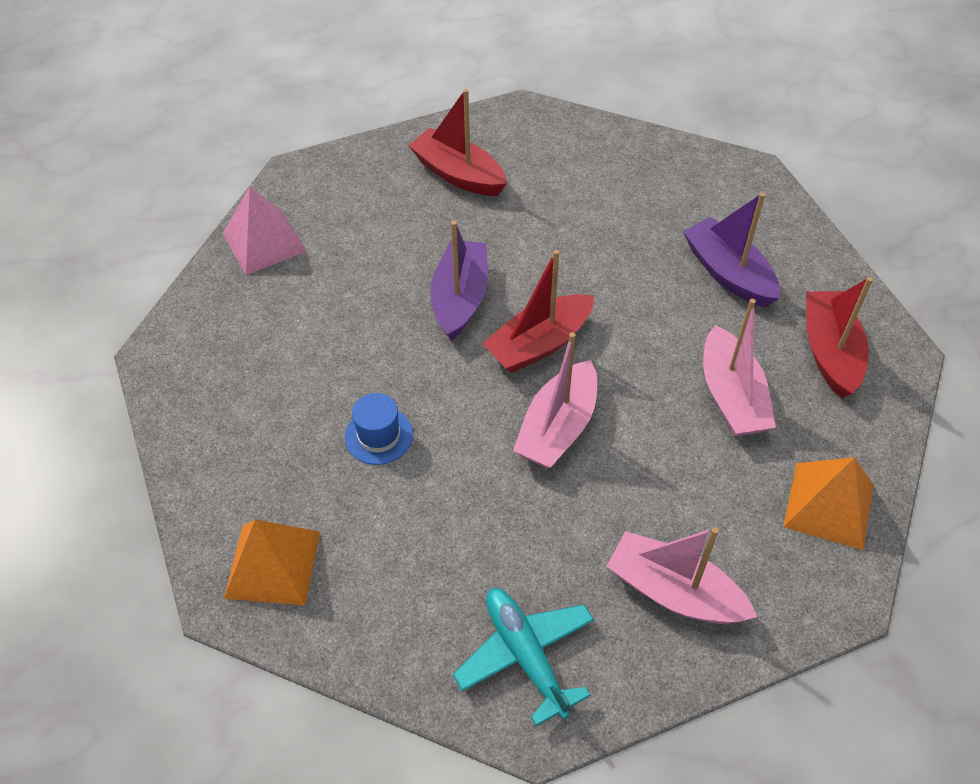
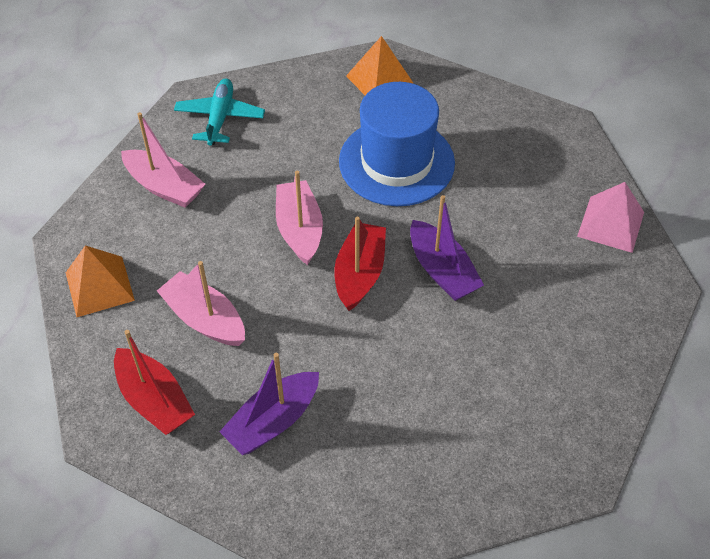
camera: 140 degrees right, 0 degrees up
(379, 436) = (396, 162): blue hat -> blue hat, size x2.38
(458, 174) = (555, 370): red boat -> none
(525, 655) = (220, 118): turquoise plane -> turquoise plane turned 105 degrees counterclockwise
(674, 591) = (164, 187): pink boat -> pink boat turned 45 degrees clockwise
(728, 273) = (273, 421): purple boat -> purple boat turned 120 degrees clockwise

